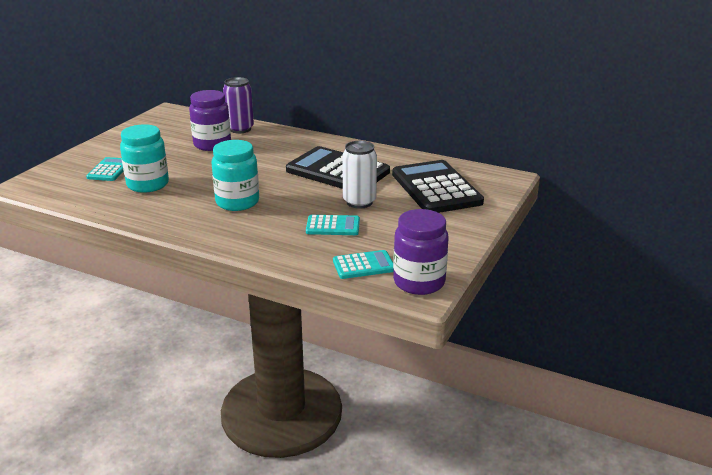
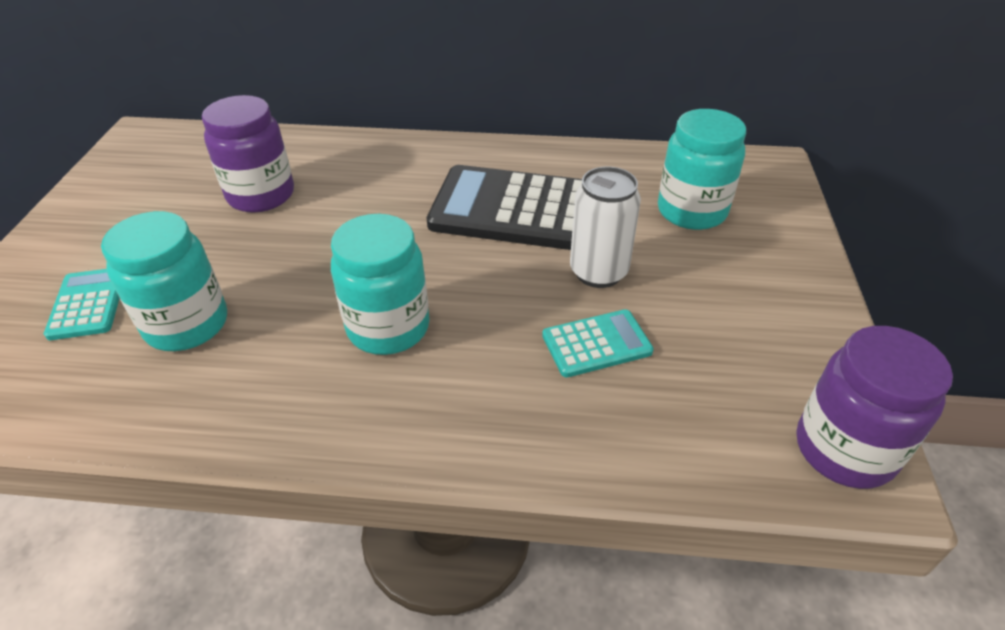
camera: 20 degrees left, 15 degrees up
(240, 129) = (291, 150): purple can -> none
(363, 265) = (721, 434): turquoise calculator -> none
(436, 188) = (691, 211): black calculator -> turquoise jar

